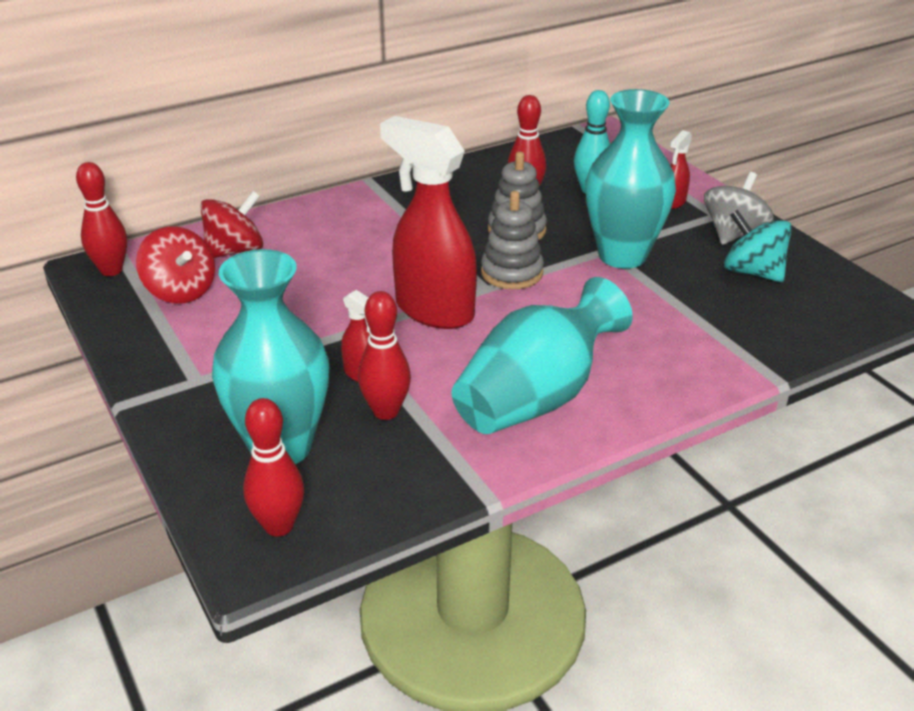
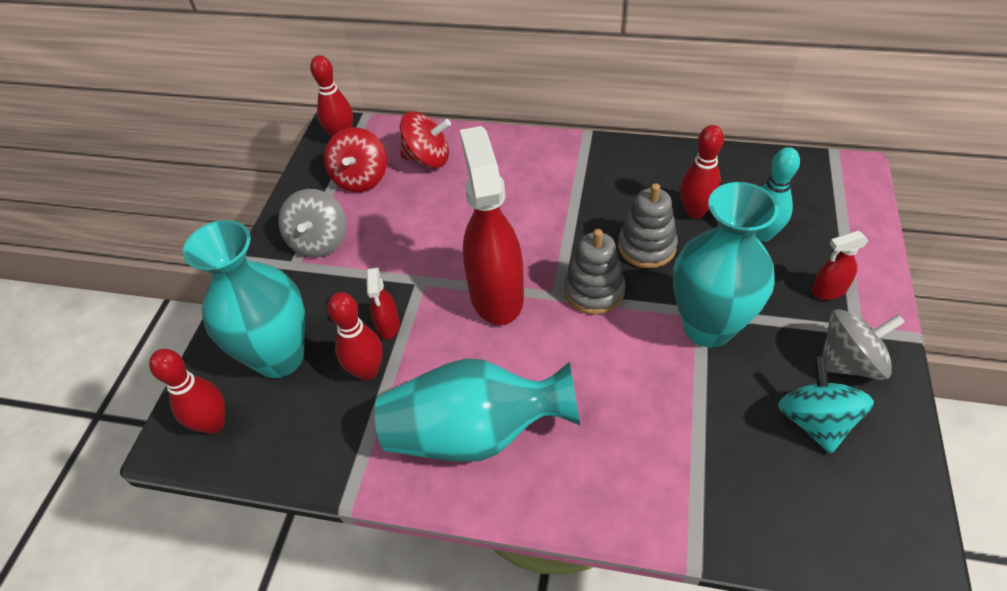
camera: 45 degrees right, 15 degrees up
(201, 352) = (319, 241): none -> grey spinning top

